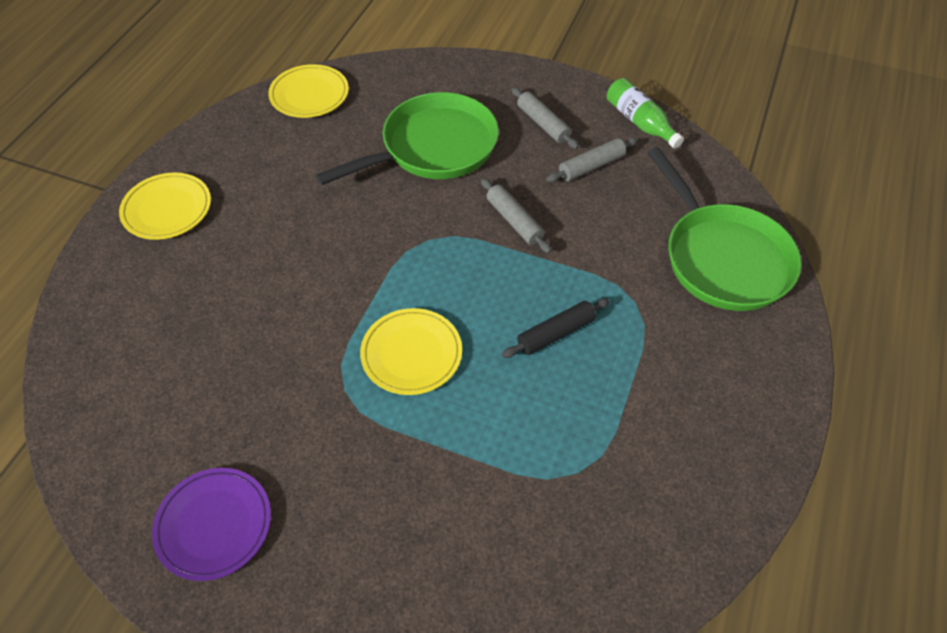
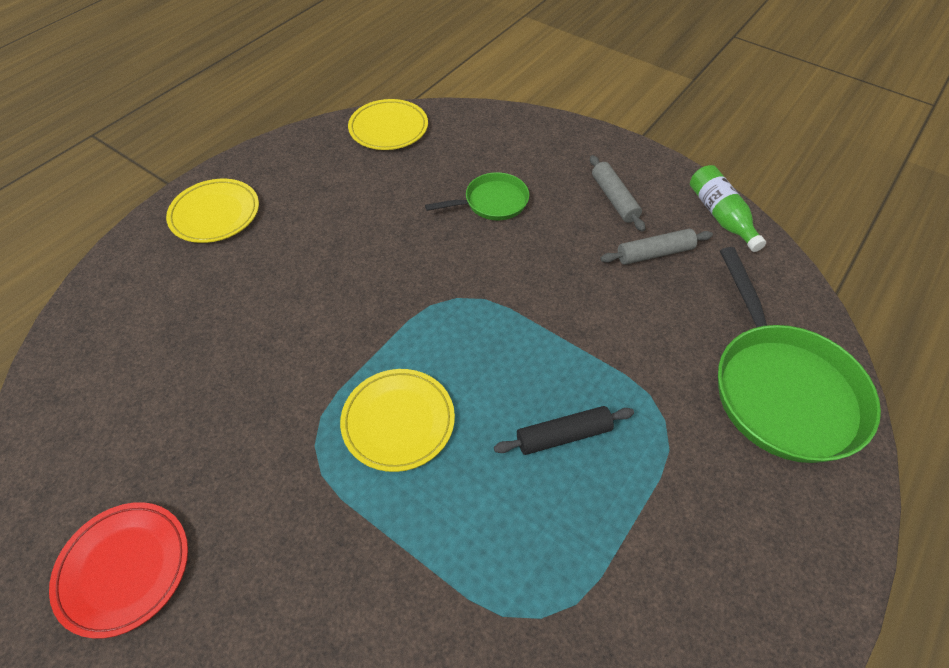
camera: 15 degrees right, 0 degrees up
(214, 525) = (124, 569): purple plate -> red plate
(433, 148) = (492, 202): green pan -> green pan, size x0.53
(514, 221) = (554, 296): grey rolling pin -> none

